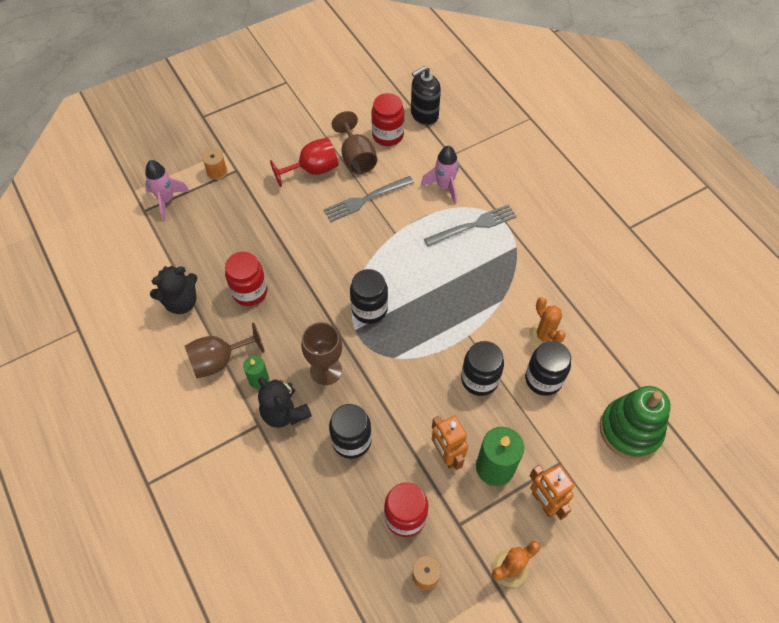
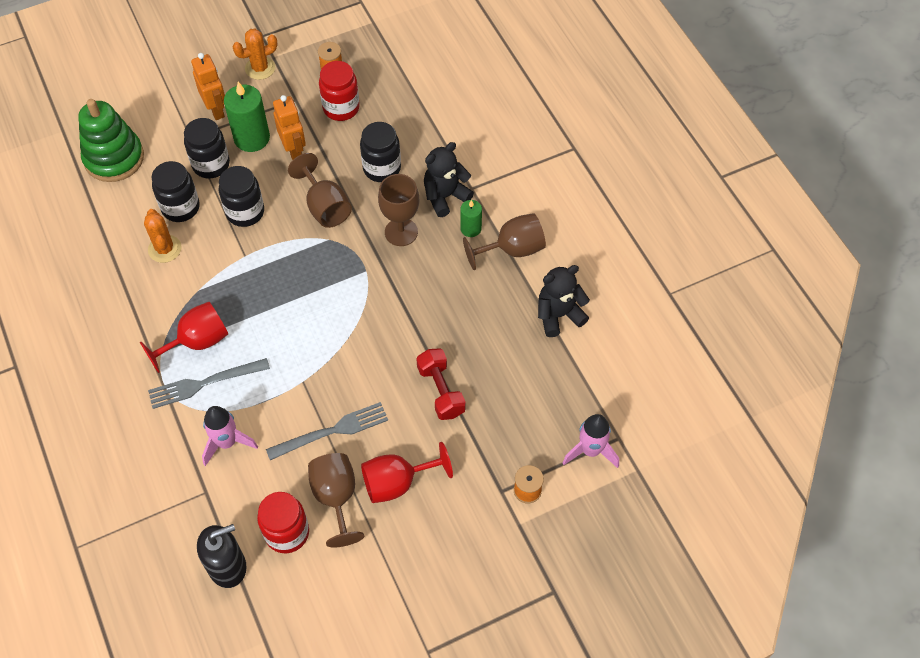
camera: 175 degrees left, 0 degrees up
(250, 292) = (481, 321): red jar -> none
(283, 234) = (440, 391): none -> red dumbbell
(284, 413) = (445, 196): black teddy bear -> black teddy bear turned 90 degrees counterclockwise
(369, 309) = (347, 291): black jar -> black jar (211, 164)
(403, 391) = (325, 207): none -> brown goblet
(489, 257) = (197, 342): none -> red goblet

